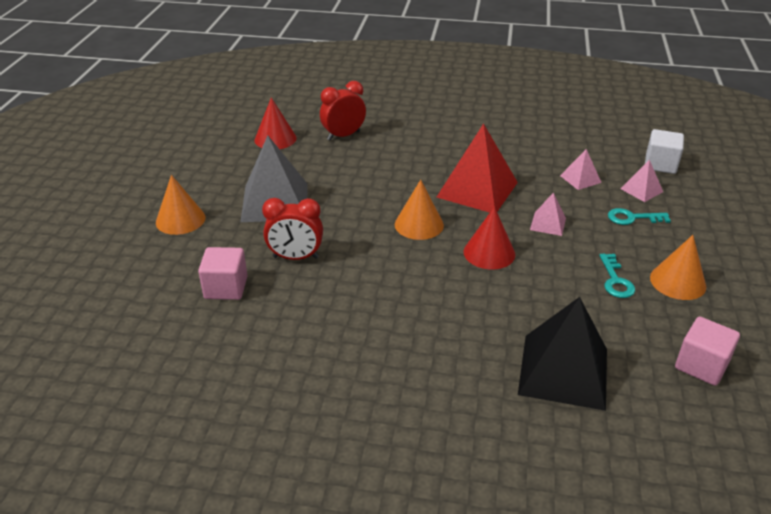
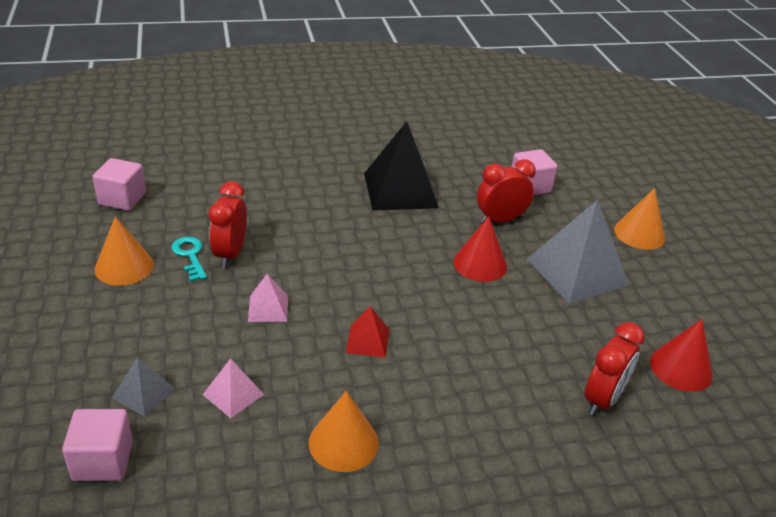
camera: 155 degrees right, 0 degrees up
(419, 224) = (410, 276): orange cone -> orange cone (343, 442)
(477, 189) = (367, 341): red pyramid -> red pyramid, size x0.48
(489, 253) = (323, 260): red cone -> red cone (480, 264)
(563, 371) = (235, 178): black pyramid -> black pyramid (400, 190)
(576, 275) = (230, 254): none -> red clock
(632, 218) = (163, 339): turquoise key -> none
(641, 190) = (144, 393): pink pyramid -> grey pyramid
(660, 164) = (103, 461): white cube -> pink cube

